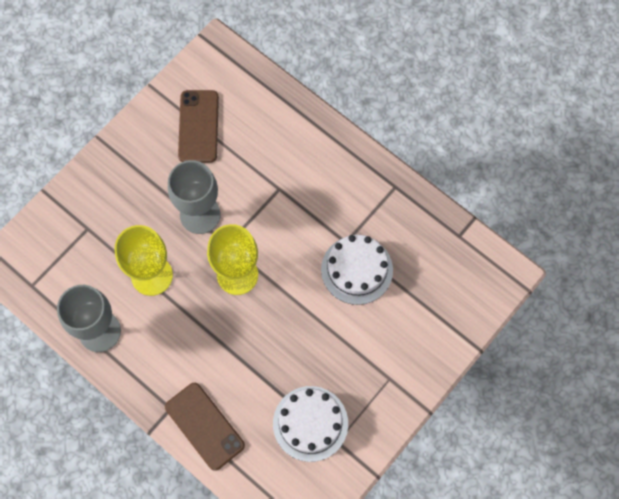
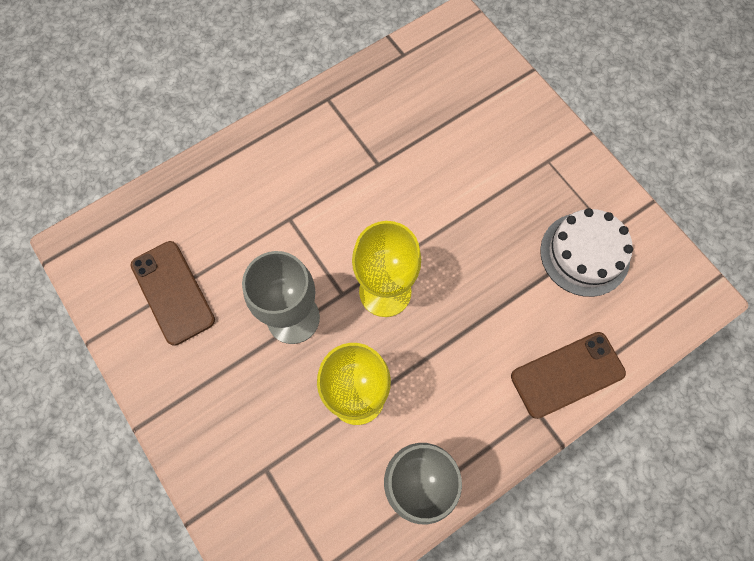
camera: 75 degrees left, 0 degrees up
(198, 126) = (173, 292): brown phone -> brown phone turned 45 degrees clockwise
(357, 270) = (414, 161): white cake -> none

